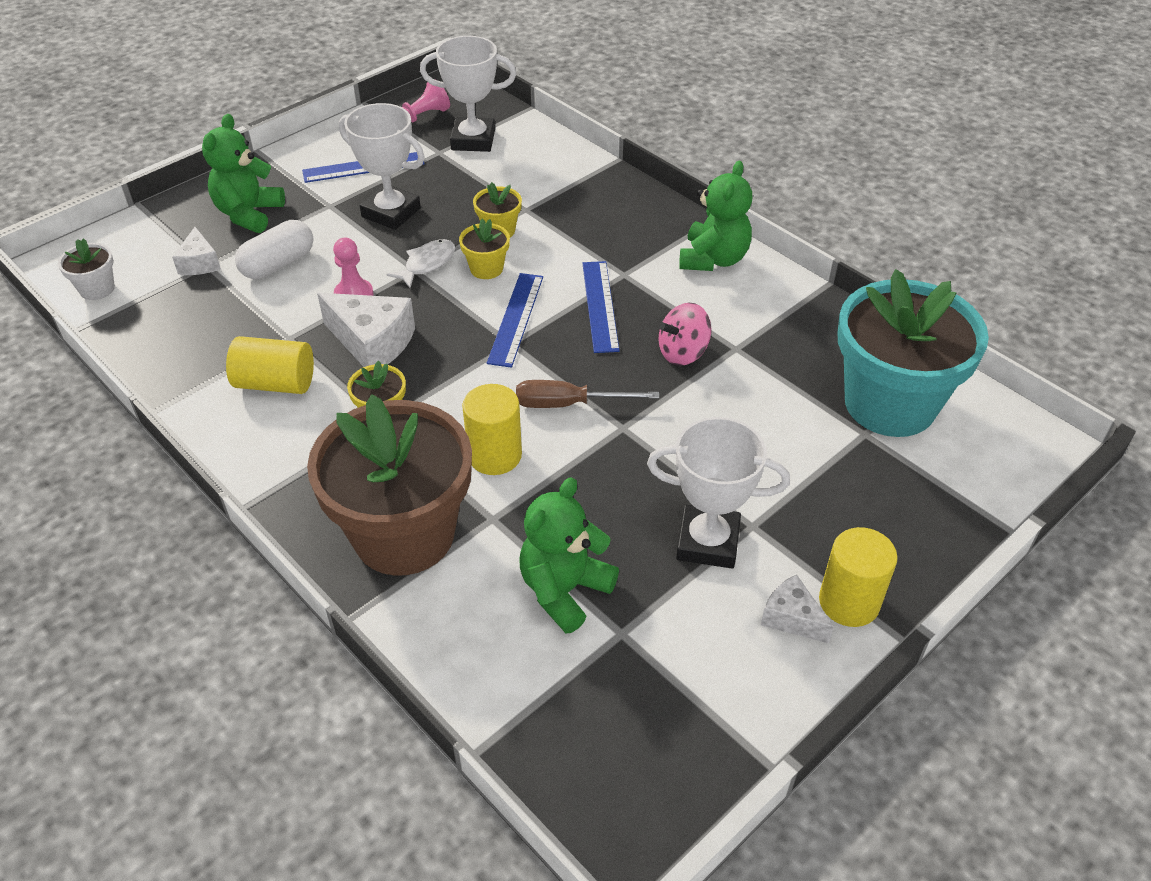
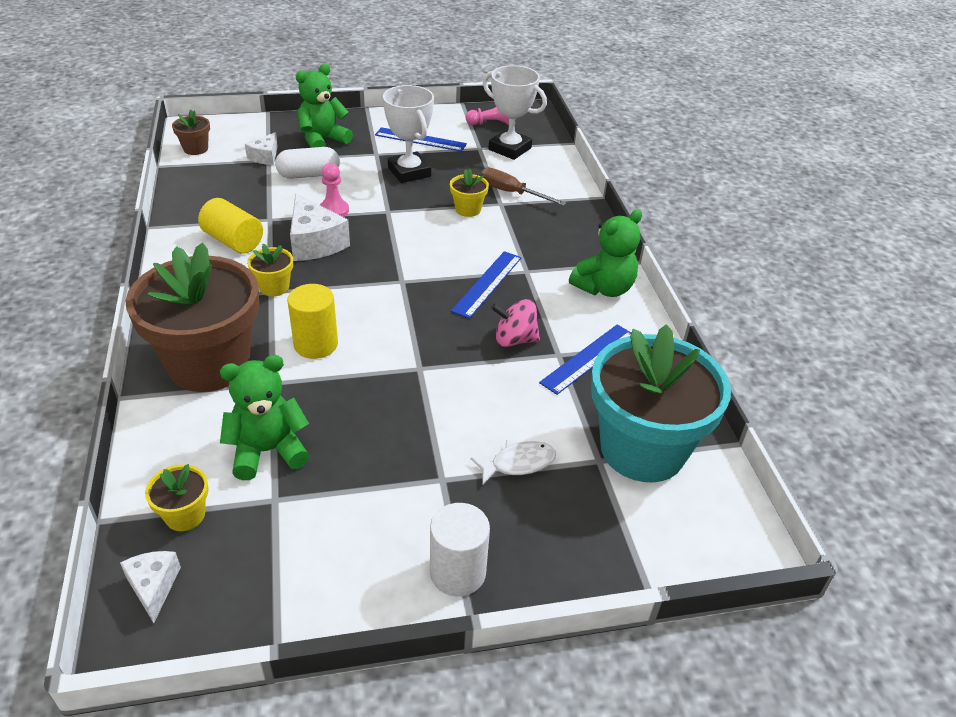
camera: 30 degrees right, 5 degrees down
(97, 289) = (195, 149): white flower pot -> brown flower pot
(427, 264) = (399, 211): white fish -> white fish (518, 463)
(486, 268) = (434, 229): yellow flower pot -> yellow flower pot (185, 515)
(515, 319) = (420, 267): blue ruler -> blue ruler (588, 358)
(568, 404) = (398, 336): brown screwdriver -> brown screwdriver (511, 193)
(707, 542) = (397, 473): white trophy -> none
(791, 618) = (402, 558): white cheese -> white cheese (153, 587)
(849, 602) = (457, 572): yellow cylinder -> white cylinder

